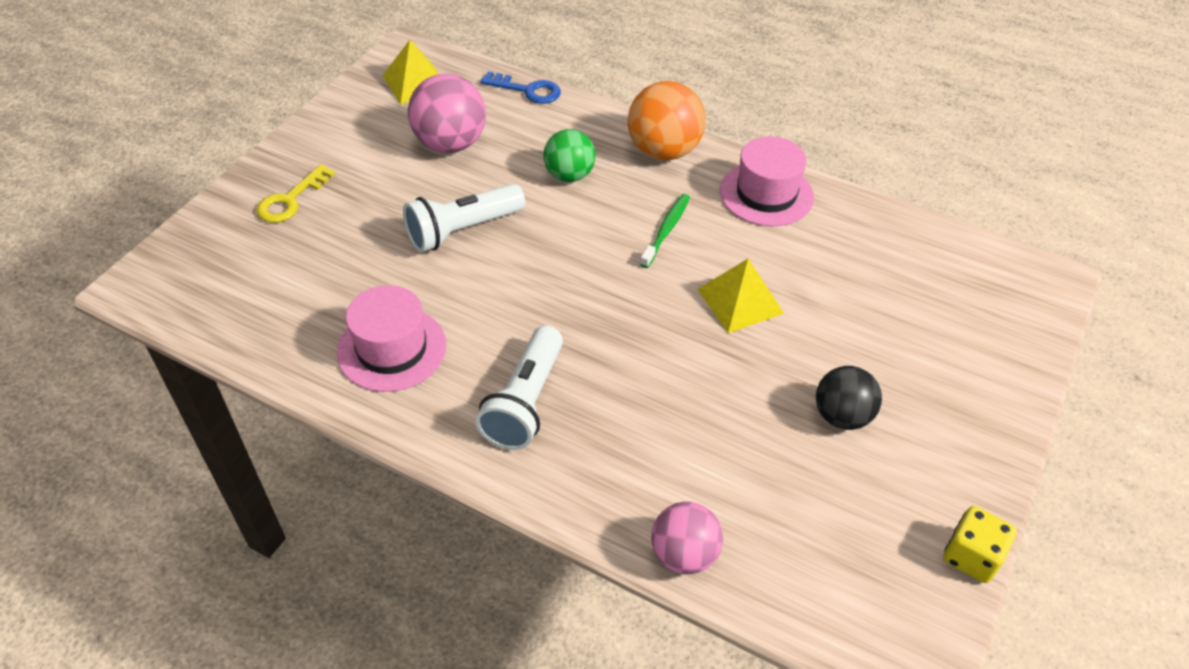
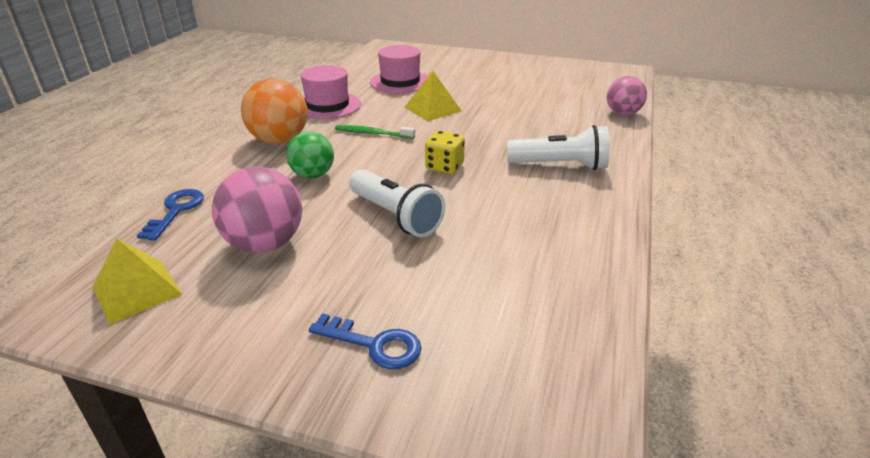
camera: 100 degrees left, 15 degrees down
(291, 199) = (374, 344): yellow key -> blue key
(392, 349) = (550, 227): pink hat -> pink hat (400, 82)
(842, 416) = (505, 84): black ball -> none
(971, 556) = (565, 62): yellow dice -> yellow dice (444, 167)

